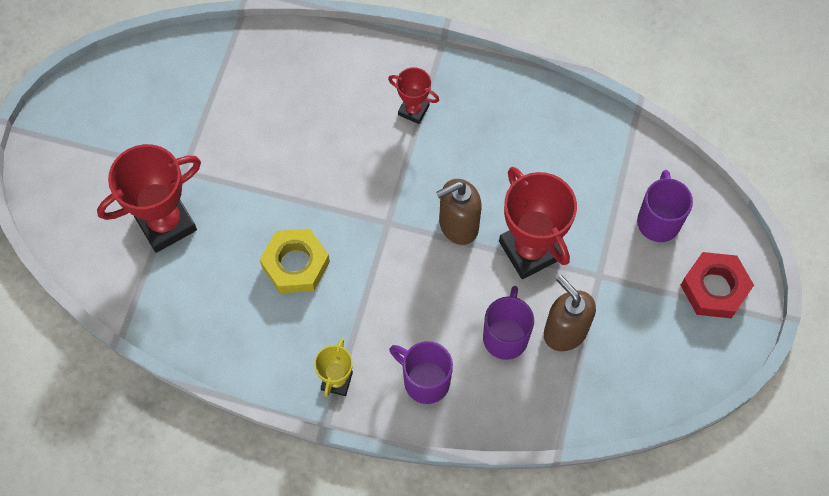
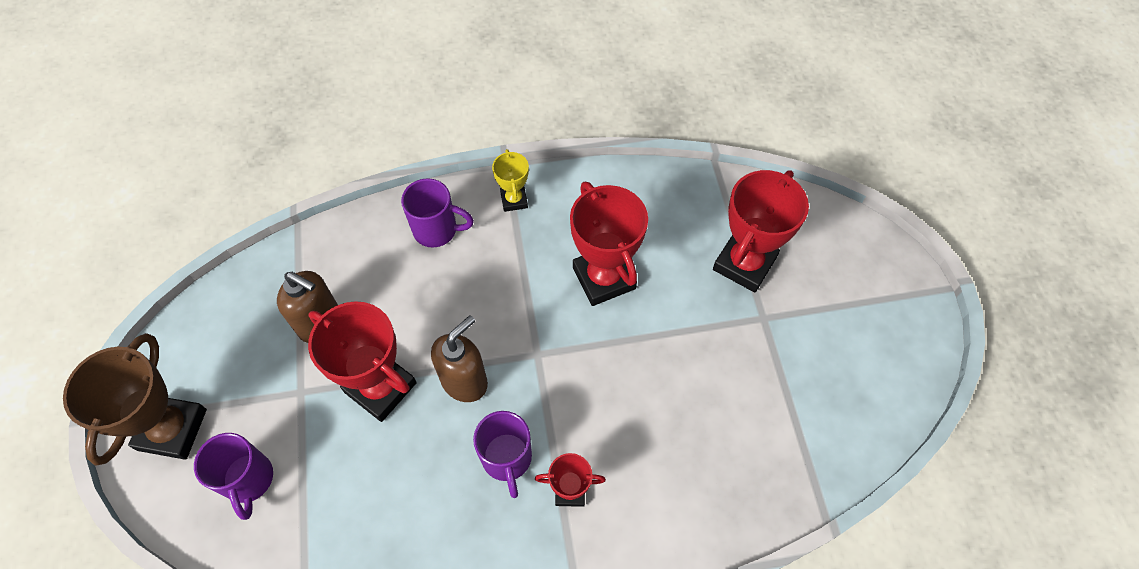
camera: 155 degrees right, 5 degrees down
(295, 264) = (604, 278): yellow nut -> red trophy
(506, 336) = (376, 296): purple mug -> purple mug (507, 459)
(714, 288) = (172, 429): red nut -> brown trophy

